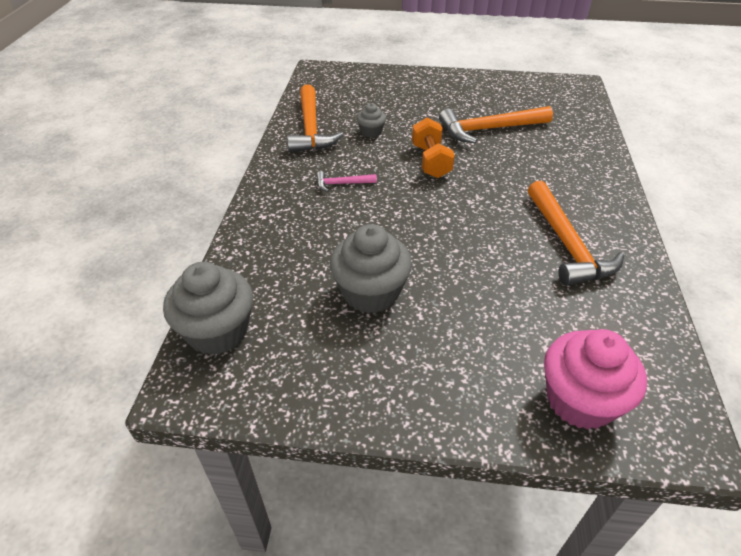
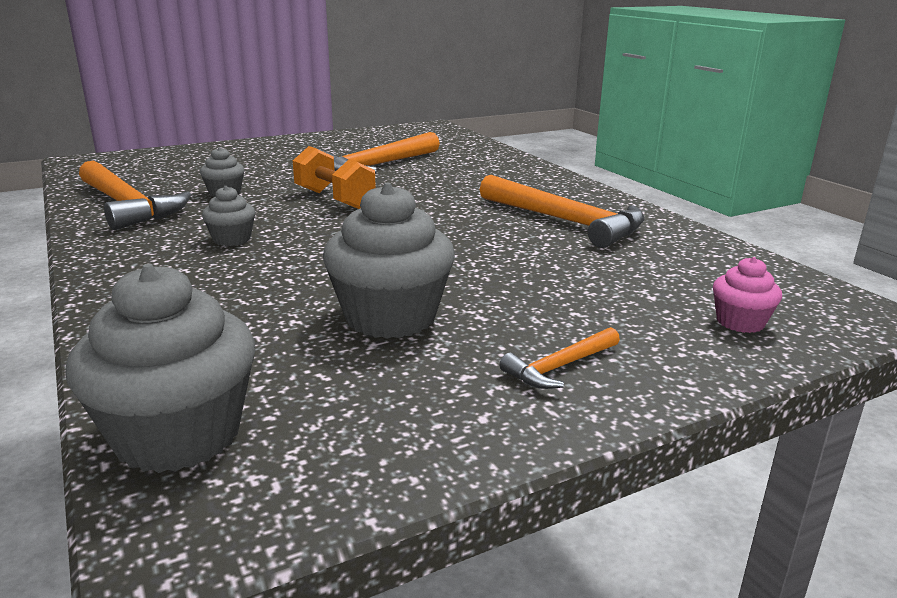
camera: 35 degrees left, 20 degrees down
(342, 184) = (232, 239): pink hammer -> grey cupcake
(424, 379) = (559, 367): none -> orange hammer
(580, 400) = (740, 322): pink cupcake -> pink cupcake, size x0.51

